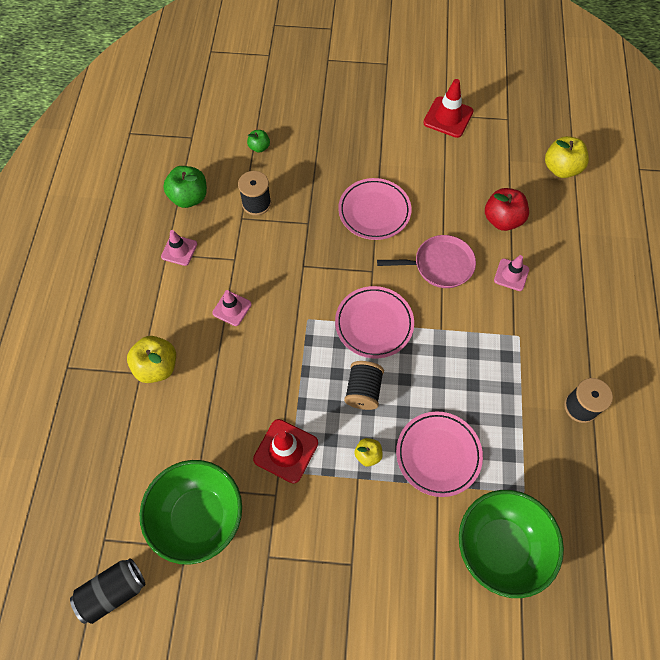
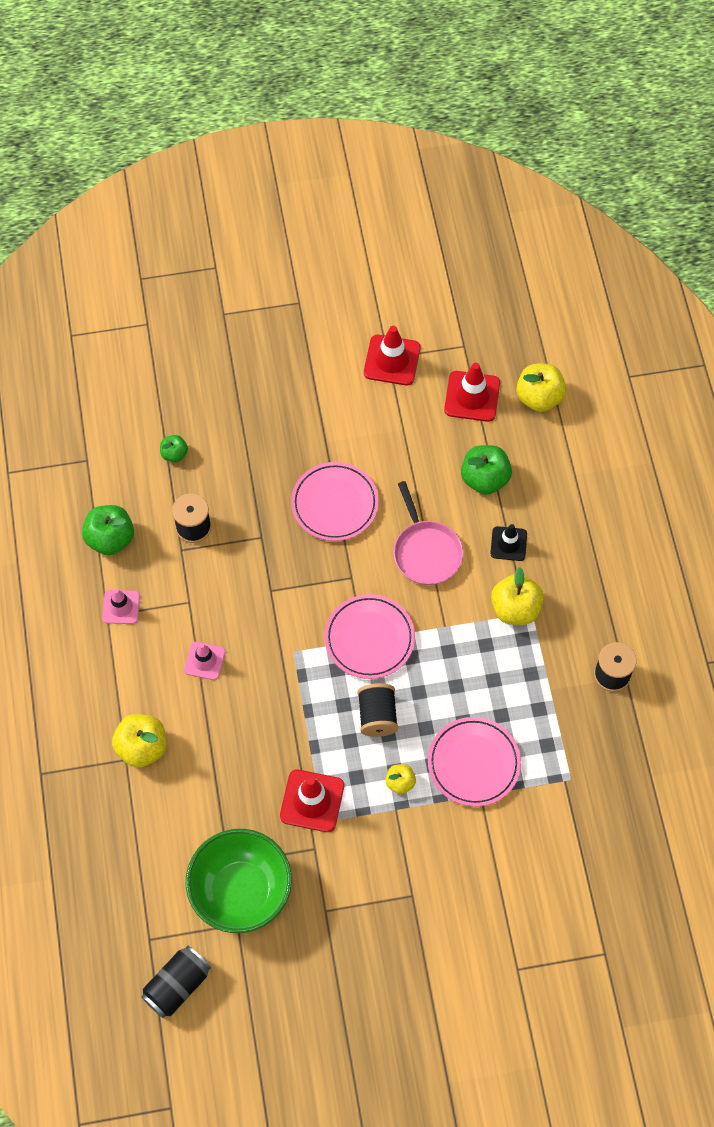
camera: 15 degrees left, 0 degrees up
(439, 265) = (426, 552): pink pan -> pink pan turned 90 degrees clockwise
(500, 547) = (557, 839): green bowl -> none
(502, 220) = (484, 479): red apple -> green apple
(505, 329) = (515, 609): none -> yellow apple
(506, 156) = (472, 396): none -> red traffic cone
(511, 275) = (508, 544): pink traffic cone -> black traffic cone

